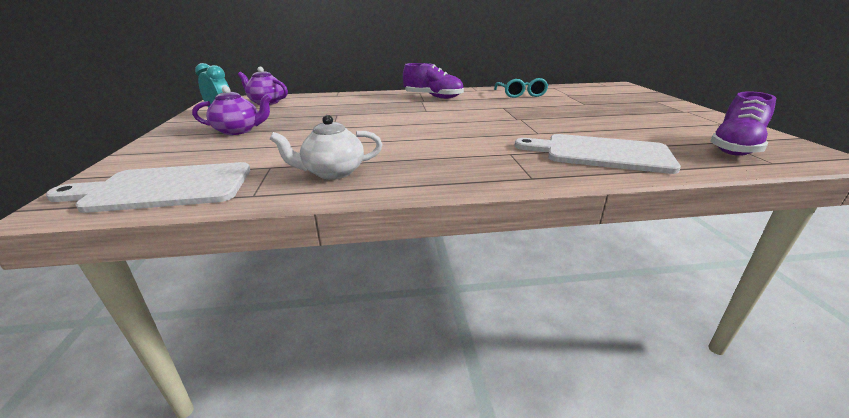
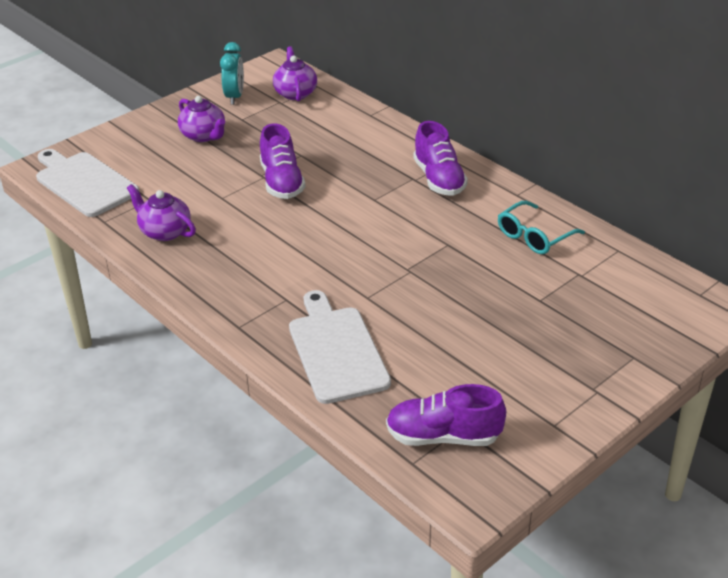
camera: 55 degrees right, 10 degrees up
(333, 172) = (165, 231): white teapot -> purple teapot
(355, 124) = (282, 182): none -> purple shoe

